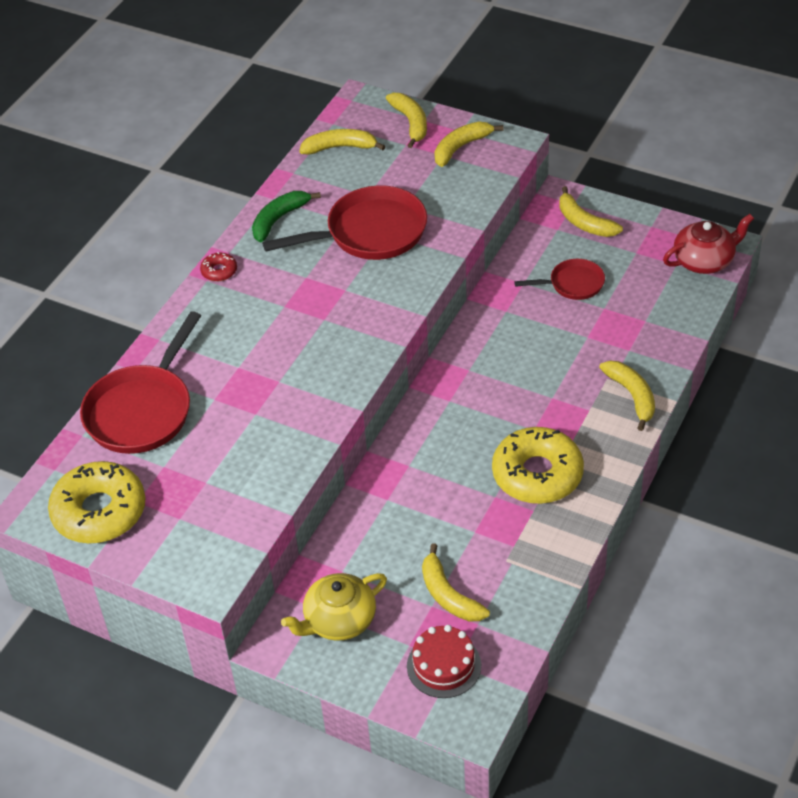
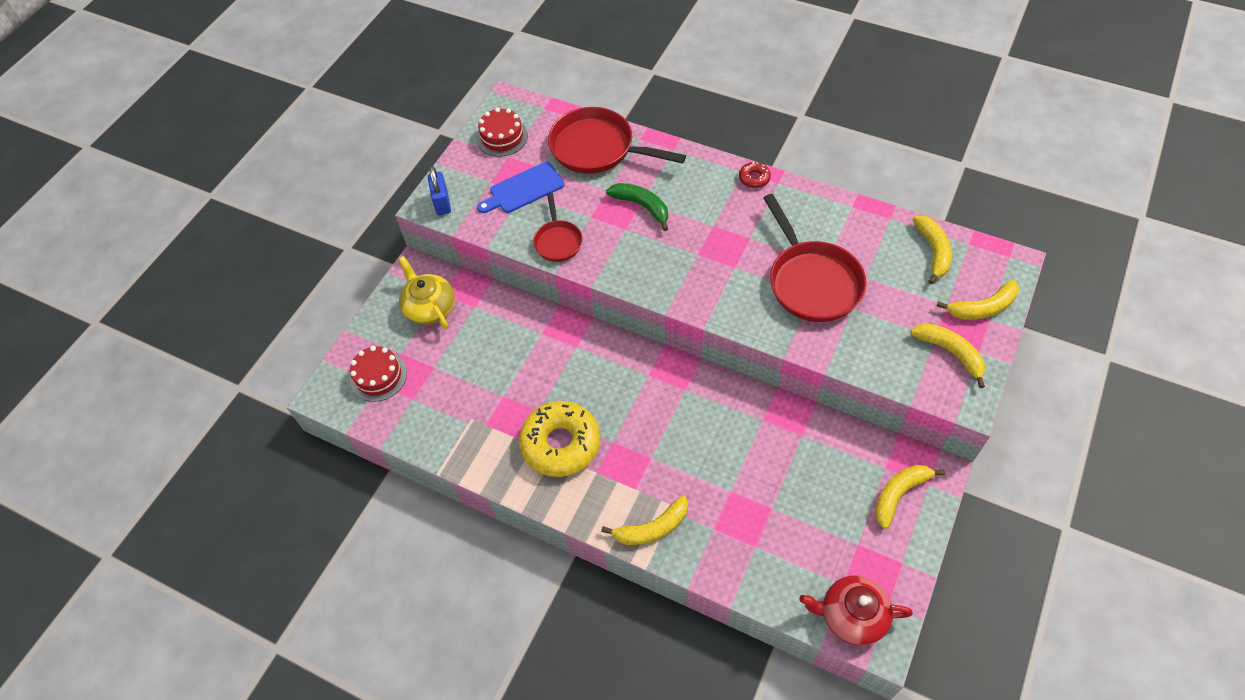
camera: 90 degrees right, 10 degrees up
(99, 511) = (502, 137): yellow donut -> red cake
(199, 482) = (523, 189): none -> blue cutting board
(208, 569) = (442, 203): none -> blue padlock
(279, 219) = (824, 213): green banana -> green banana (642, 206)
(448, 595) = (442, 378): yellow banana -> none
(573, 284) = (804, 480): red pan -> red pan (557, 241)
(704, 260) = (852, 615): red teapot -> red teapot turned 120 degrees clockwise

